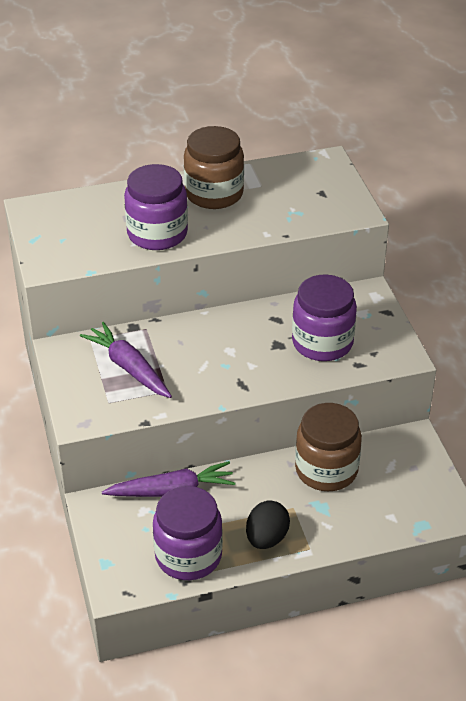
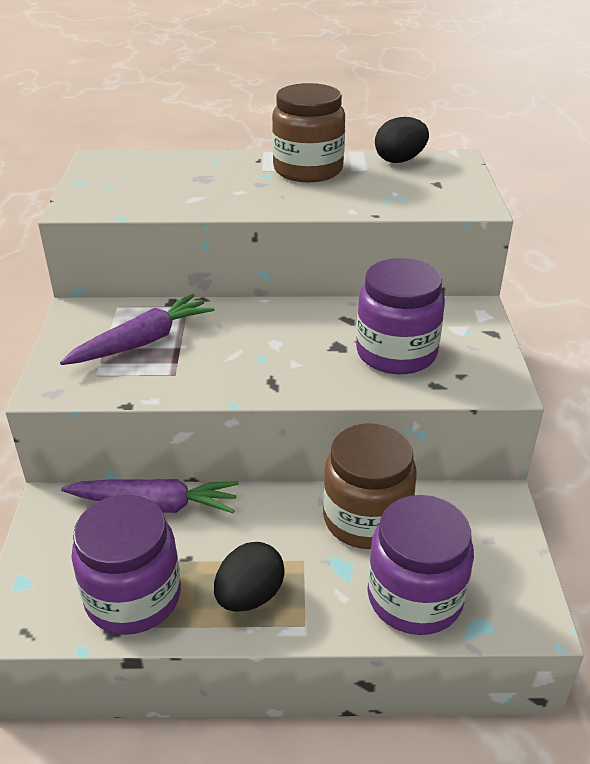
camera: 15 degrees right, 5 degrees down
(128, 367) = (143, 341): purple carrot -> purple carrot turned 75 degrees clockwise
(157, 234) = (221, 195): purple jar -> purple jar (414, 597)
(284, 170) = (400, 160): none -> black egg

